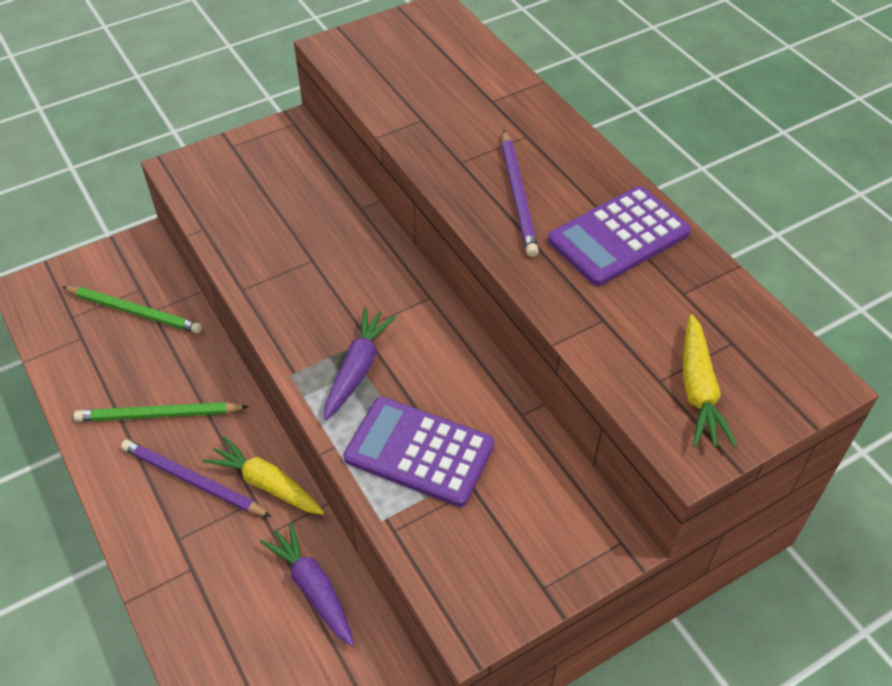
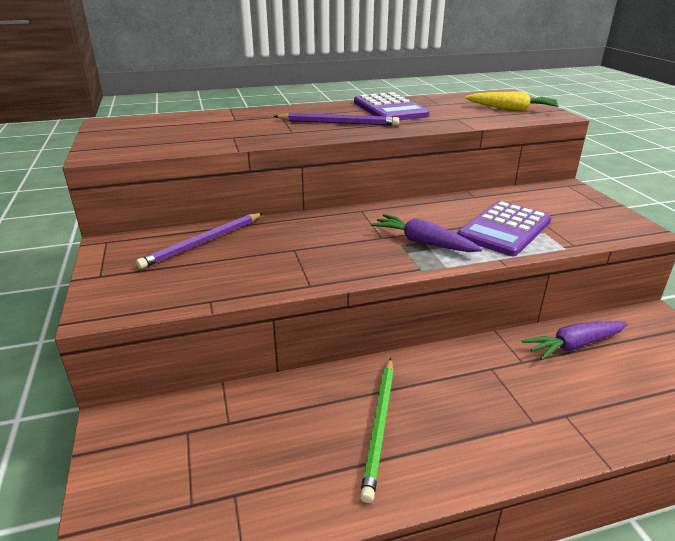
camera: 75 degrees left, 20 degrees down
(135, 312) = (220, 438): green pencil -> none
(192, 481) = (466, 406): purple pencil -> purple pencil (203, 242)
(266, 484) = (474, 360): yellow carrot -> none

